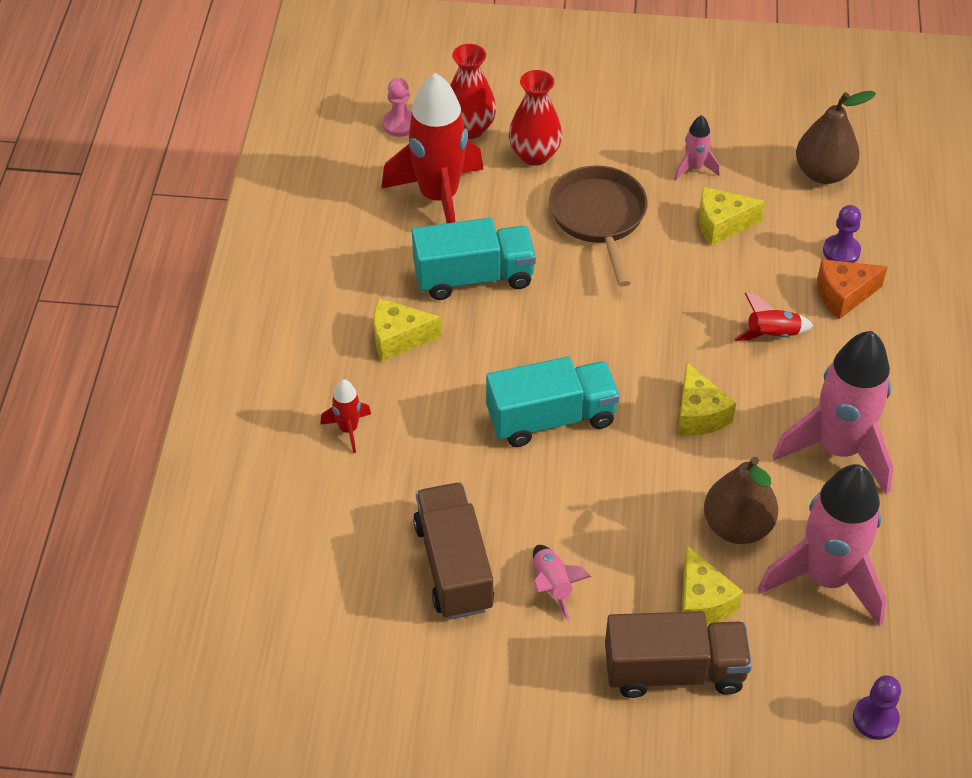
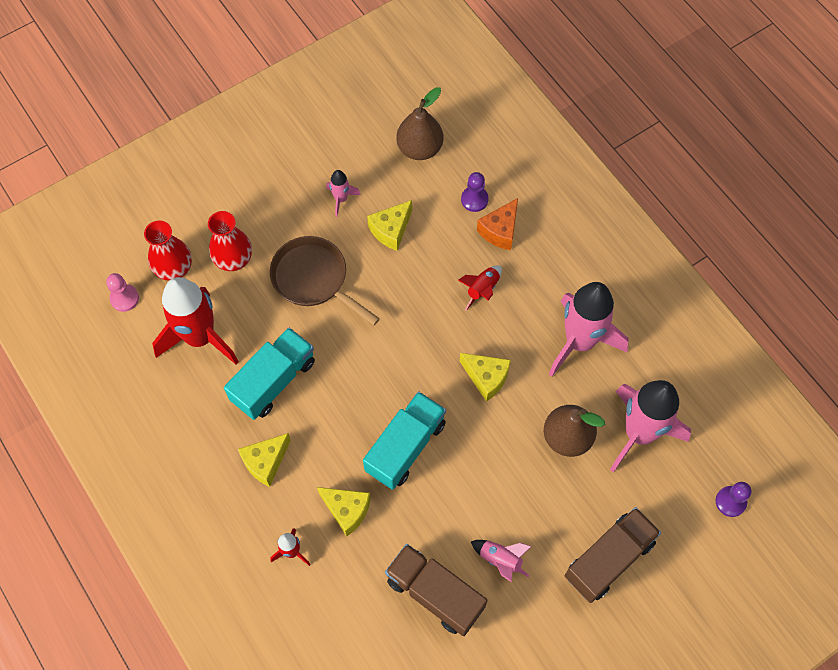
camera: 40 degrees left, 15 degrees up
(702, 602) = (588, 502): yellow cheese -> yellow cheese (347, 510)

